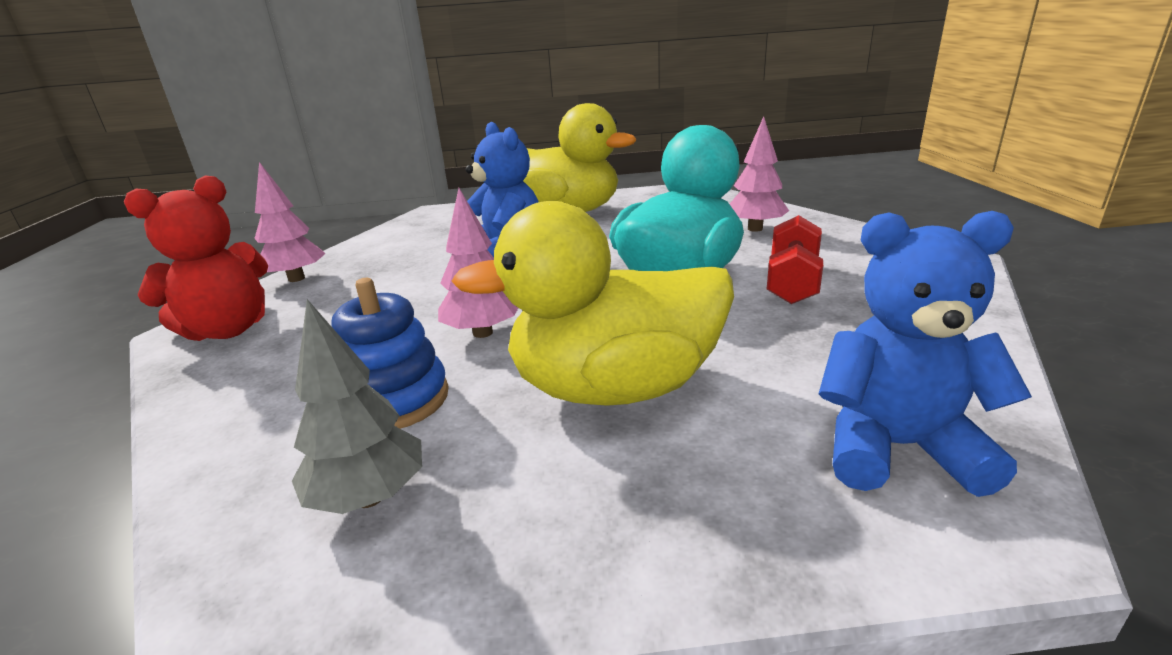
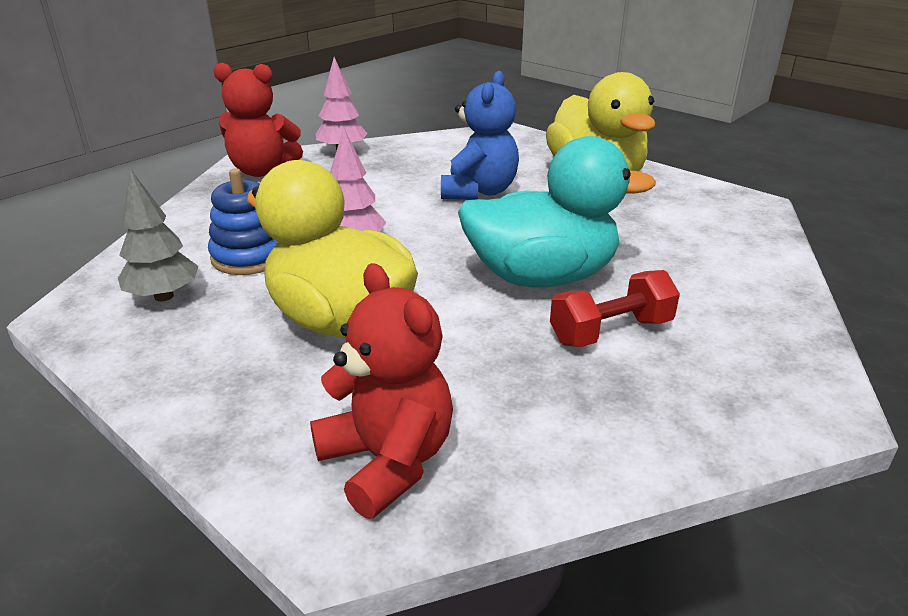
camera: 45 degrees right, 5 degrees up
(755, 229) = (707, 272): pink tree -> none
(896, 447) = (387, 461): blue teddy bear -> red teddy bear

